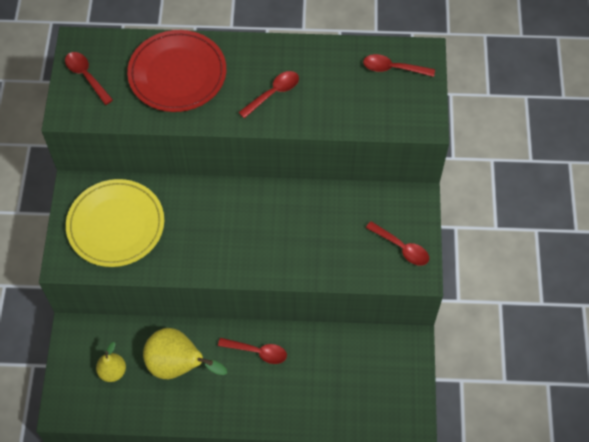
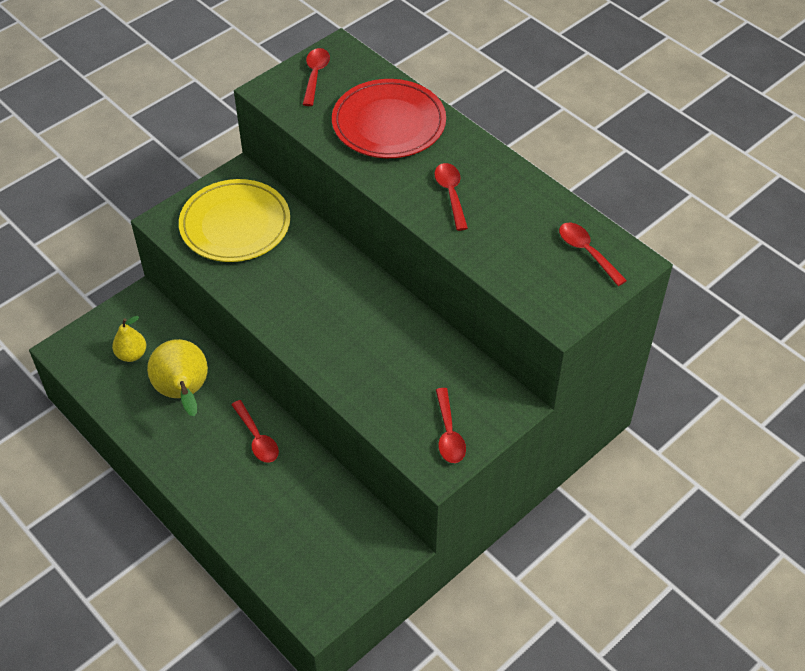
camera: 45 degrees right, 10 degrees down
(273, 93) = (451, 194): red spoon -> red spoon turned 105 degrees counterclockwise

